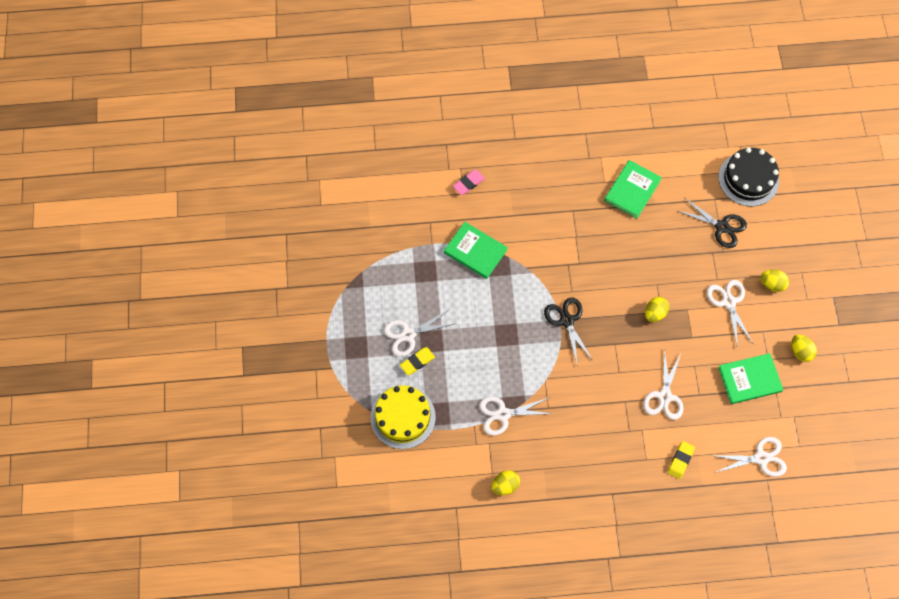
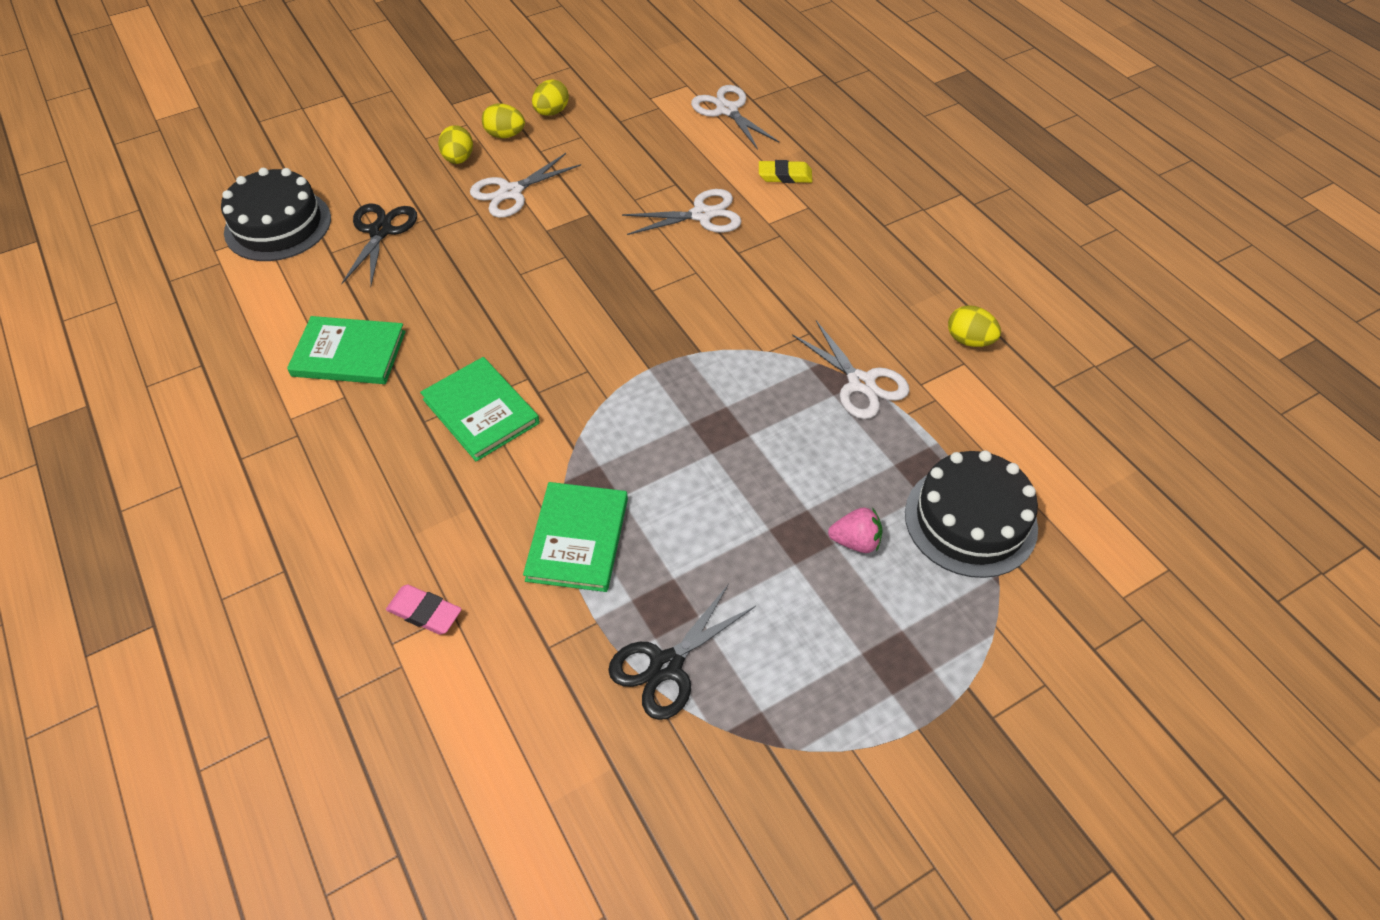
camera: 115 degrees left, 15 degrees down
(403, 417) = (970, 520): yellow cake -> black cake
(408, 334) = (813, 580): white scissors -> none
(417, 362) = (855, 541): yellow eraser -> pink strawberry
(567, 320) = (645, 359): black scissors -> black scissors (666, 666)
(655, 313) = (572, 261): yellow egg -> yellow egg (505, 135)
(749, 379) = (622, 145): green book -> green book (481, 411)

